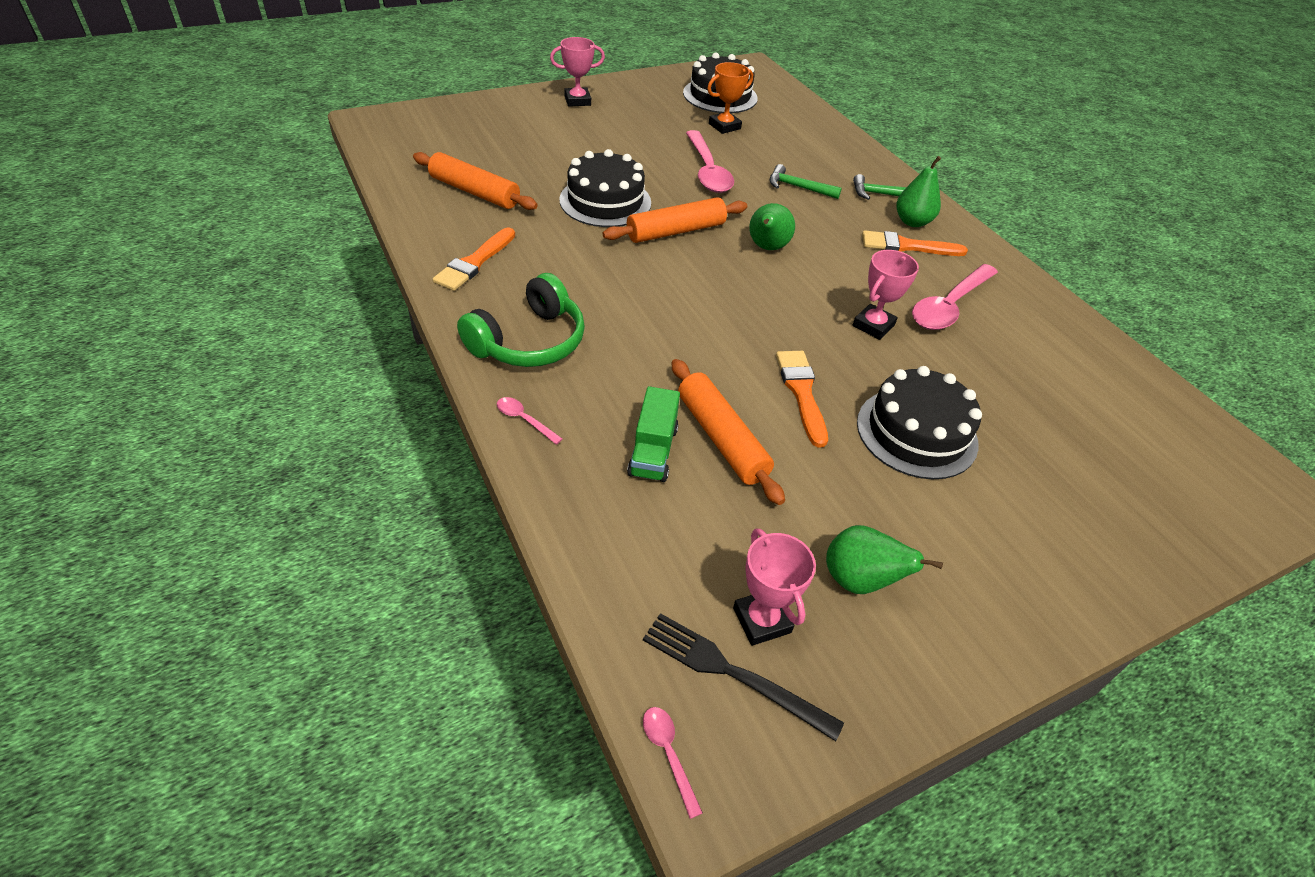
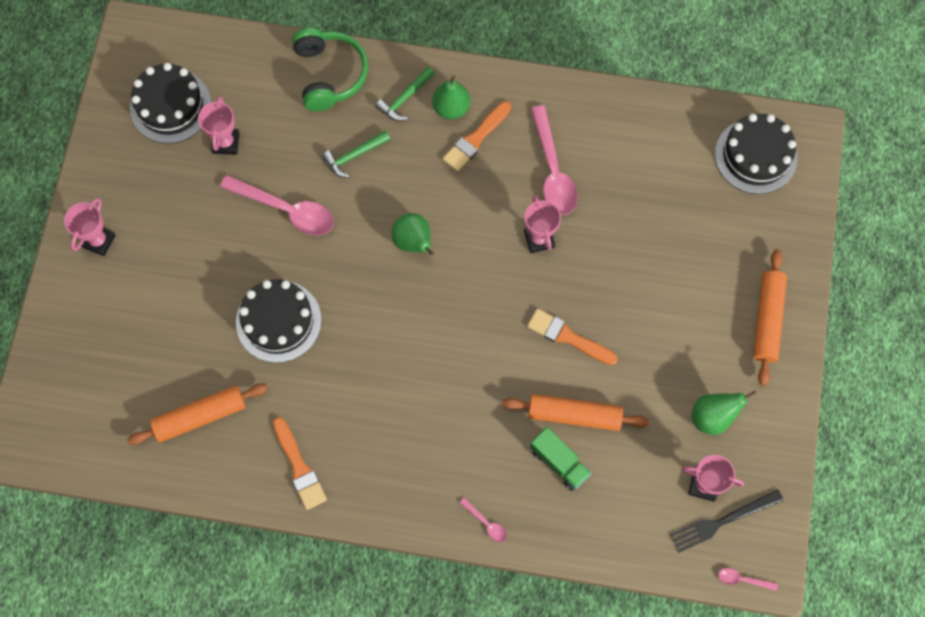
camera: 50 degrees left, 25 degrees up
(524, 420) = (486, 523): pink spoon -> pink spoon turned 120 degrees counterclockwise
(529, 341) = (414, 478): green headphones -> green headphones (329, 74)
(676, 231) = (352, 294): orange rolling pin -> orange rolling pin (767, 320)
(724, 126) = (226, 143): orange trophy -> pink trophy
(916, 432) = (640, 296): black cake -> black cake (755, 156)

